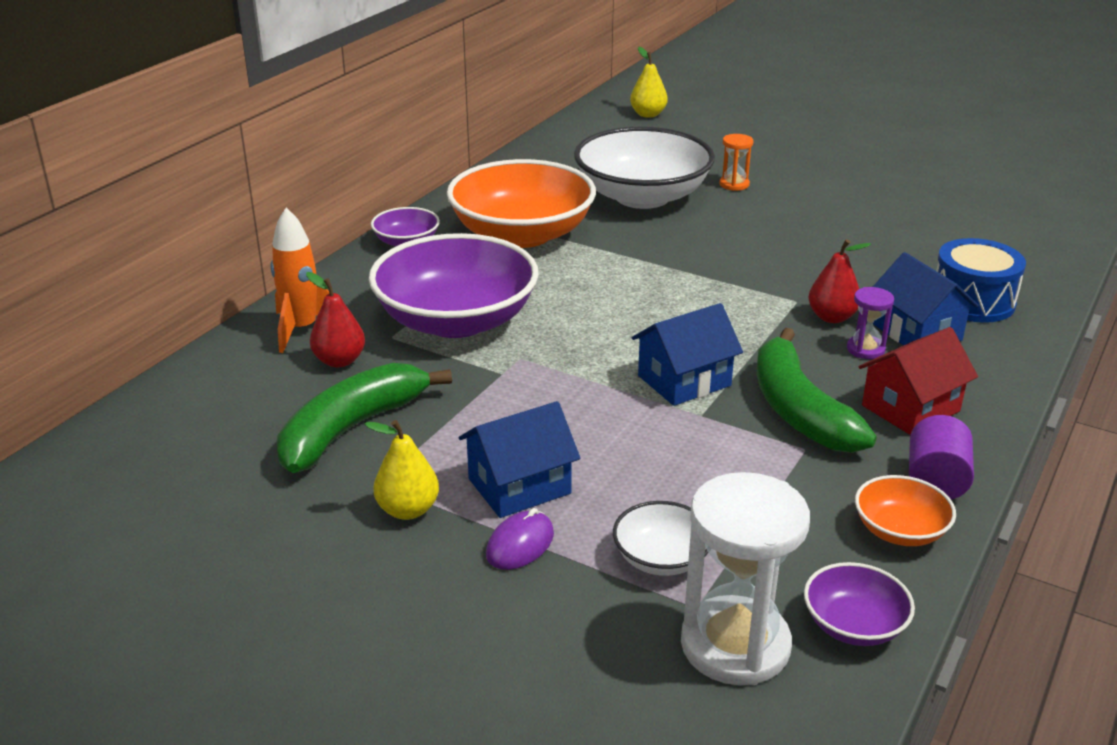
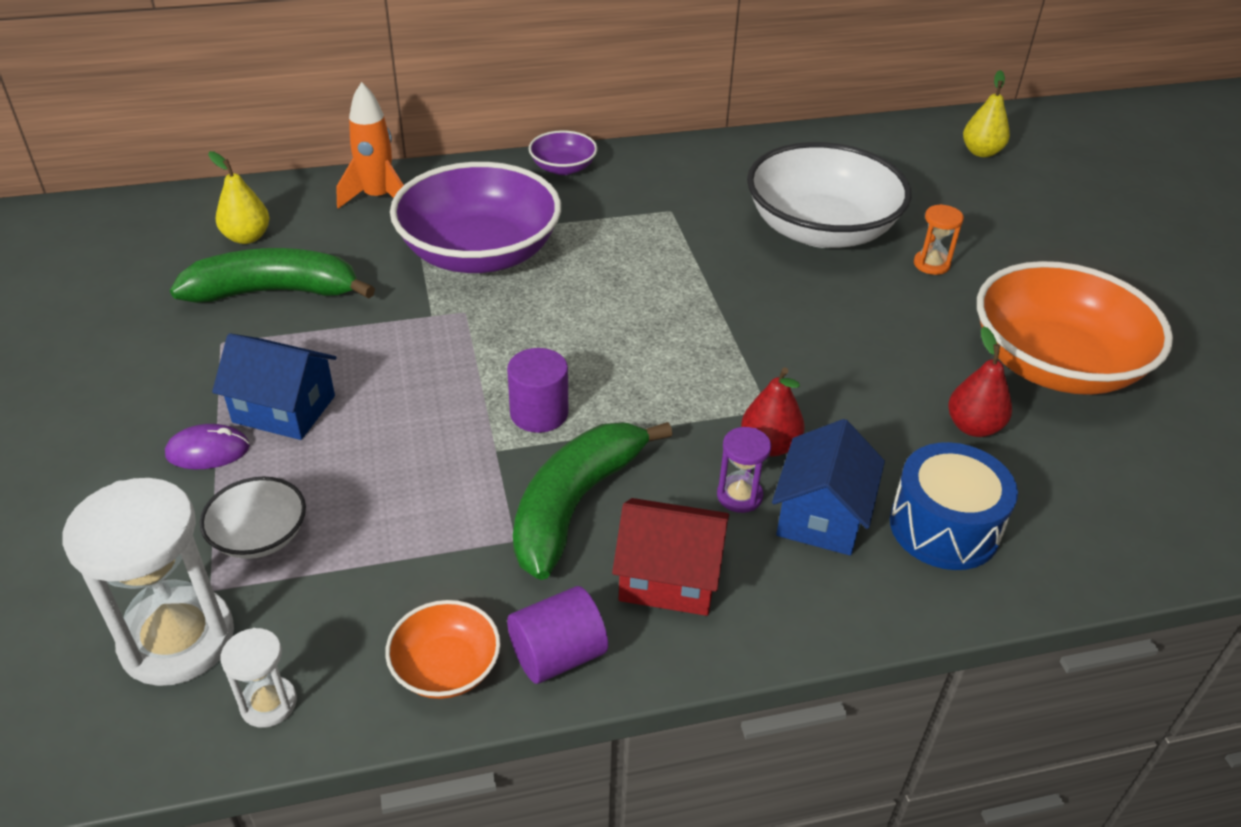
camera: 45 degrees right, 10 degrees up
(339, 361) = (357, 236): red pear -> red pear (973, 427)
(408, 510) = (200, 374): yellow pear -> yellow pear (247, 237)
(522, 234) = (657, 209): orange bowl -> orange bowl (1054, 364)
(684, 381) = (539, 413): blue house -> purple cylinder
(854, 625) = (268, 703): purple bowl -> white hourglass

